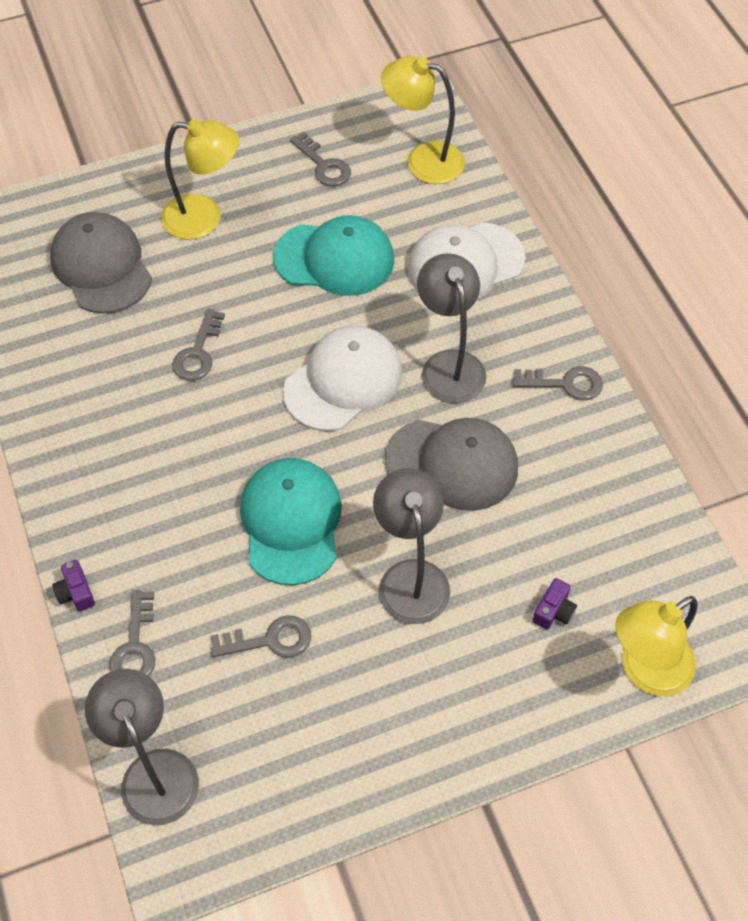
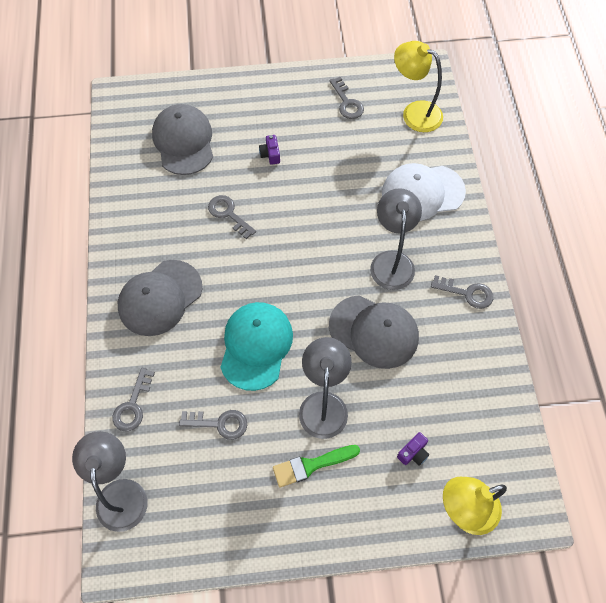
camera: 15 degrees right, 5 degrees up
(76, 592) = (106, 359): purple camera -> purple camera (270, 154)
(131, 489) = (160, 298): none -> grey cap
(198, 352) = (229, 214): grey key -> grey key turned 105 degrees clockwise
(204, 218) = (258, 123): yellow lamp -> none
(334, 258) = (336, 169): turquoise cap -> none
(343, 381) = (317, 256): white cap -> none
(417, 663) = (311, 465): none -> green brush

